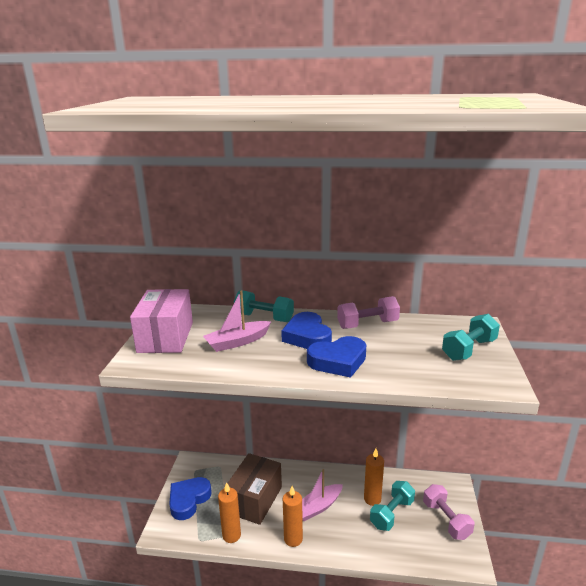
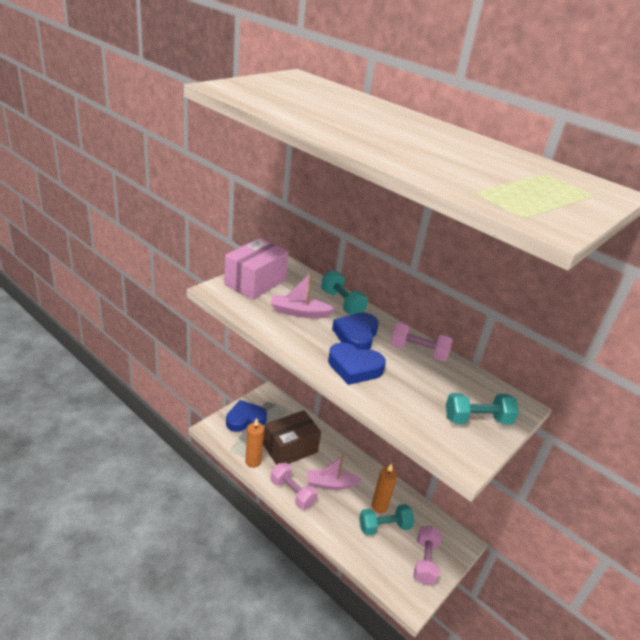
camera: 30 degrees right, 10 degrees up
(293, 539) = (292, 493): orange candle -> pink dumbbell

